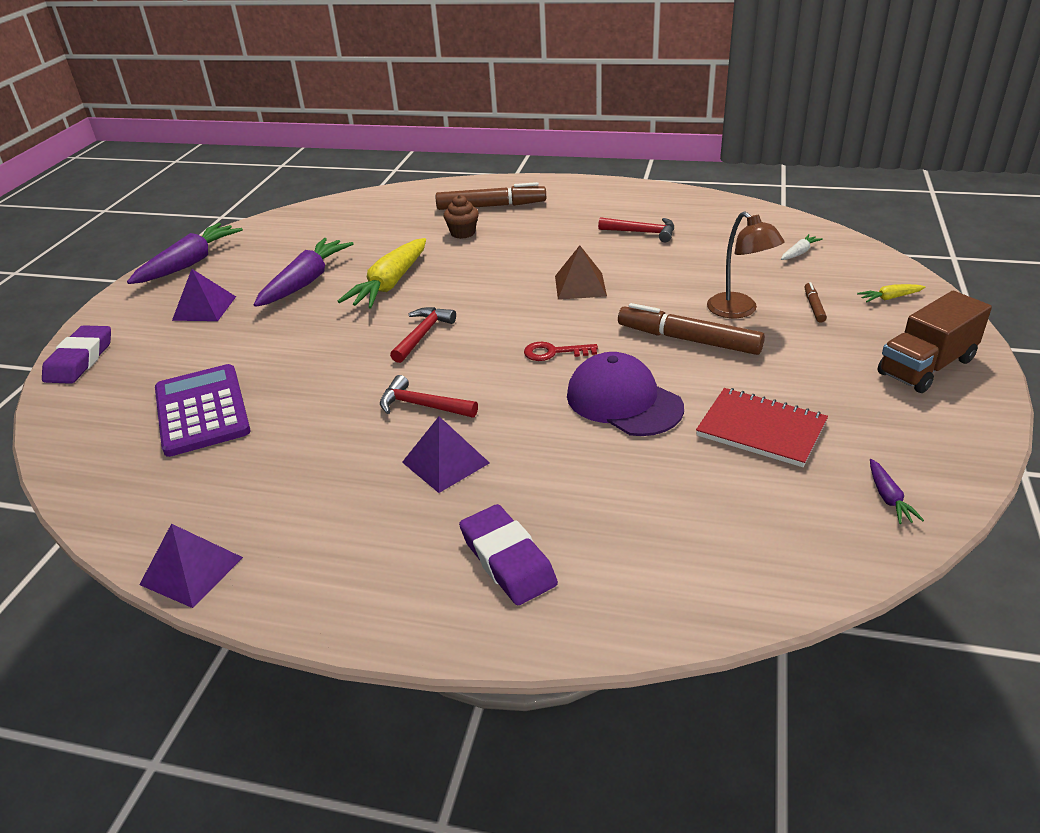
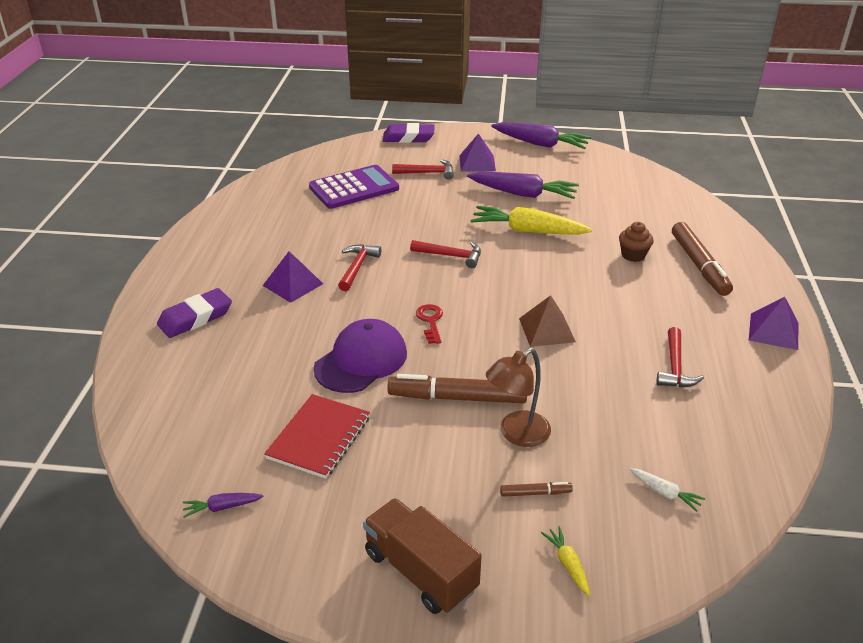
camera: 80 degrees right, 0 degrees up
(191, 571) = (211, 215): purple pyramid -> purple pyramid (773, 331)
(203, 346) = (427, 173): none -> red hammer
(688, 340) = (457, 398): brown marker -> brown marker turned 105 degrees counterclockwise

